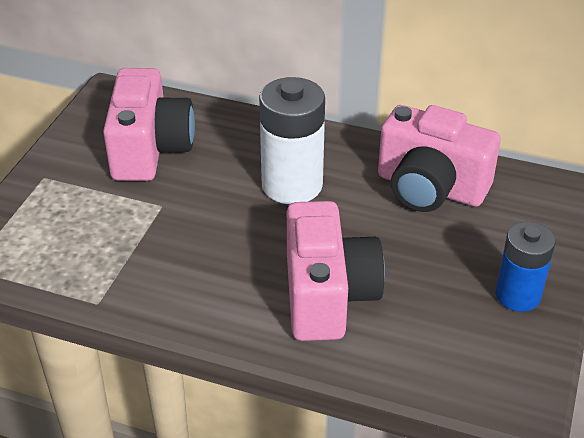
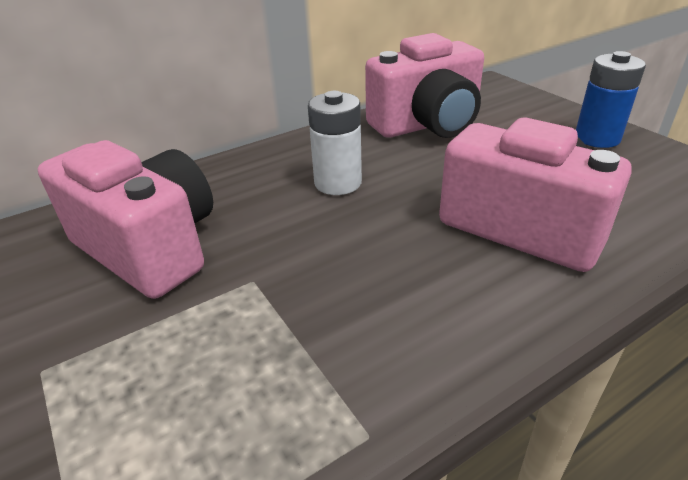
camera: 50 degrees left, 5 degrees down
(292, 185) = (338, 183): white battery -> white battery, size x0.66

